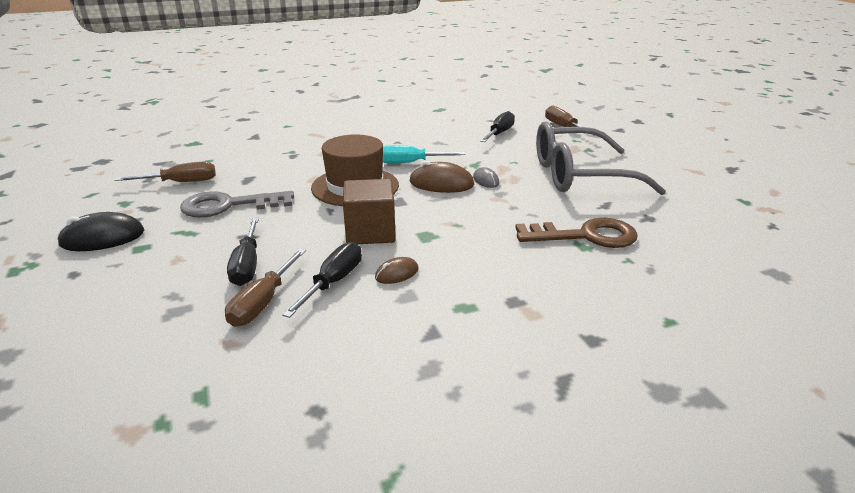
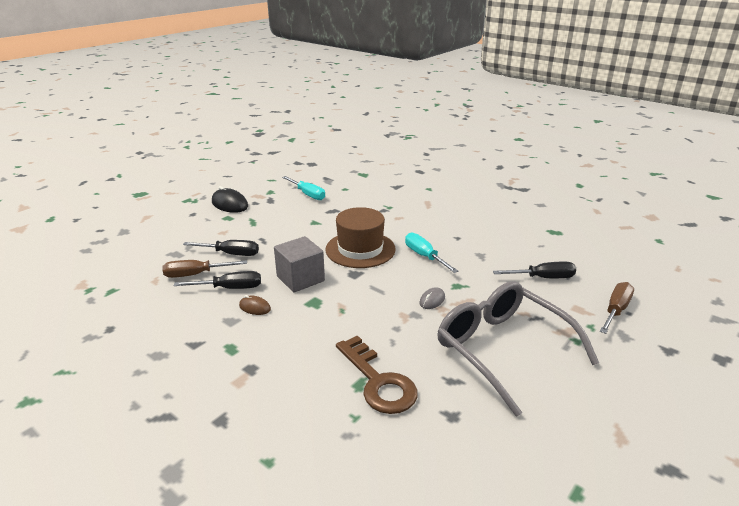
camera: 60 degrees right, 0 degrees up
(180, 182) = (307, 194): brown screwdriver -> turquoise screwdriver
(228, 205) = (293, 220): grey key -> none
(247, 265) = (230, 254): black screwdriver -> black screwdriver turned 135 degrees counterclockwise
(370, 232) = (300, 279): brown cube -> grey cube
(441, 183) = (403, 281): brown mouse -> none

